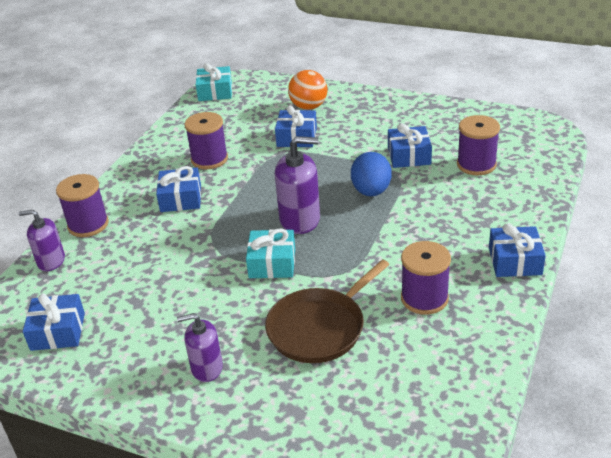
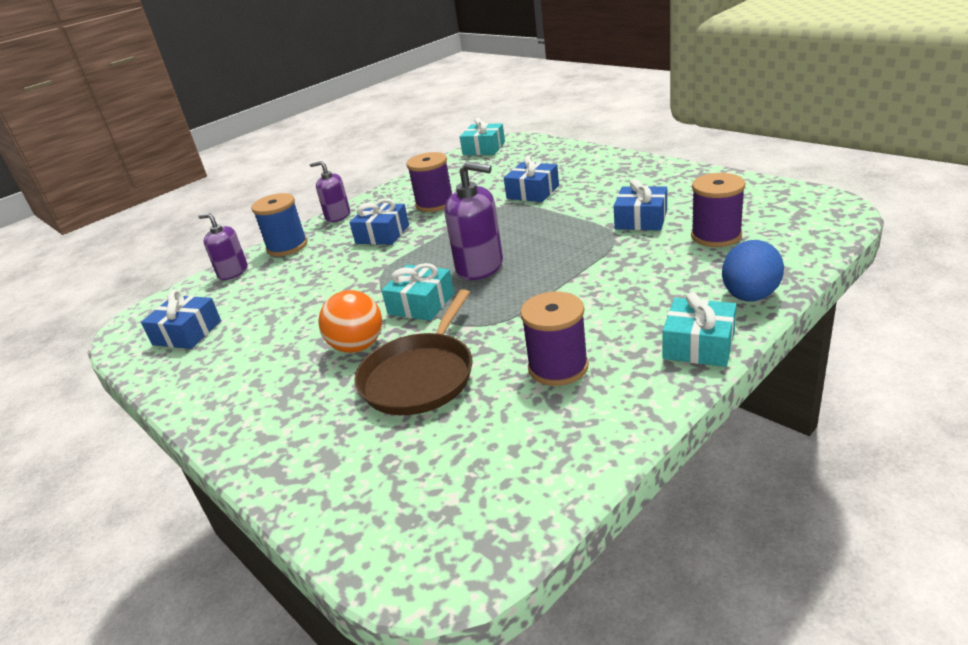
camera: 25 degrees right, 5 degrees down
(88, 224) = (287, 246): purple spool -> blue spool
(207, 368) = (281, 393): purple soap dispenser -> purple soap dispenser (338, 216)
(309, 107) = (564, 167): orange ball -> orange ball (358, 346)
(319, 328) = (420, 376): brown pan -> brown pan turned 45 degrees counterclockwise
(371, 191) = (574, 249): blue egg -> blue egg (750, 296)
(515, 261) = (699, 345): blue gift -> turquoise gift

